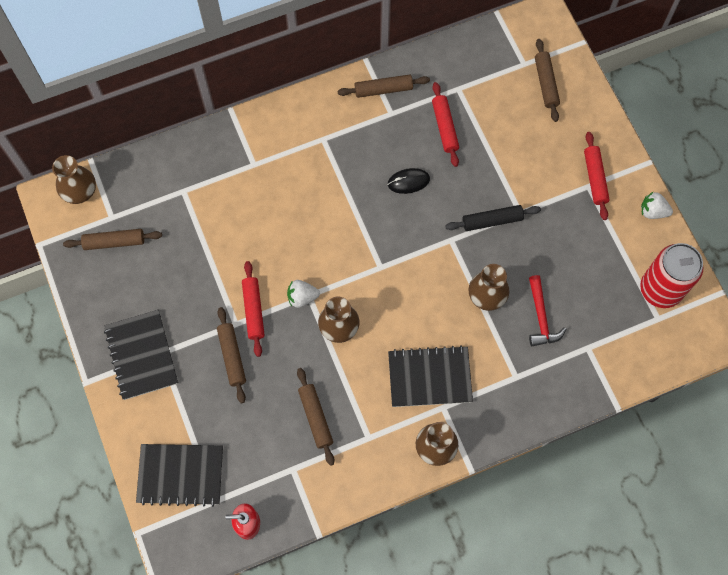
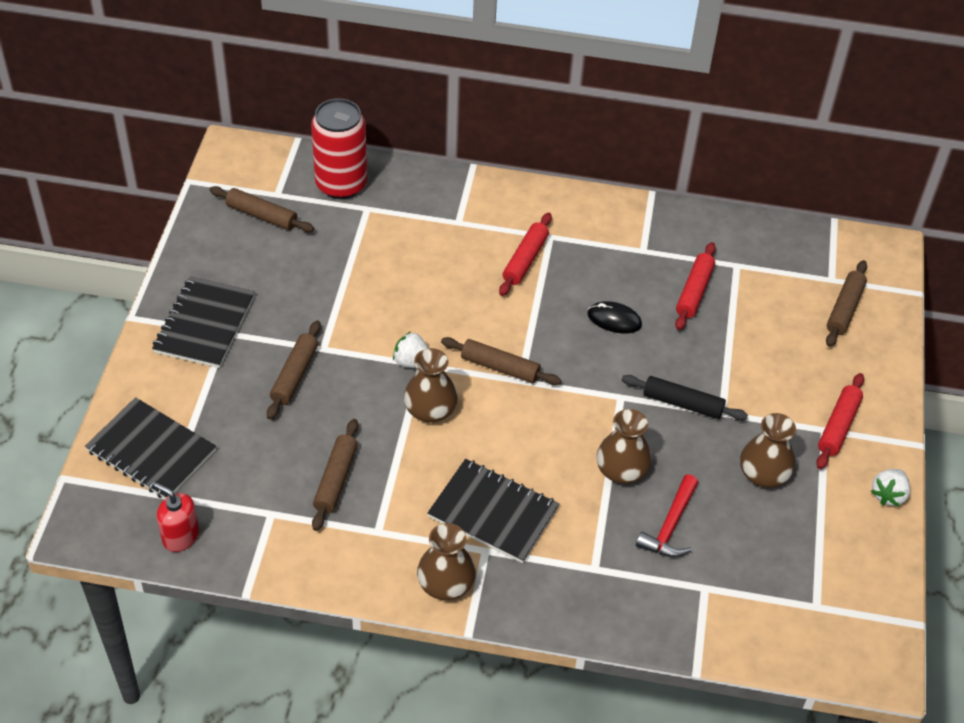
camera: 30 degrees right, 20 degrees down
(79, 191) = (265, 158): brown vase -> brown vase (763, 474)
(253, 310) = (351, 347): red rolling pin -> red rolling pin (525, 260)
(383, 89) = (651, 226): brown rolling pin -> brown rolling pin (500, 367)
(653, 211) = (888, 495): white strawberry -> white strawberry turned 105 degrees counterclockwise
(660, 289) = (841, 578): red can -> red can (341, 184)

